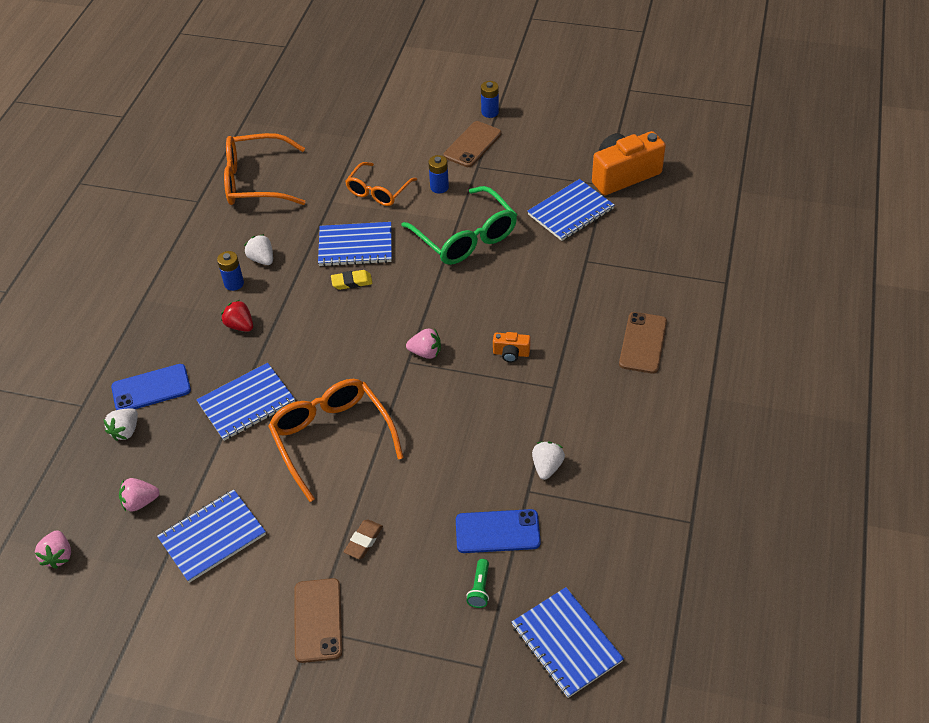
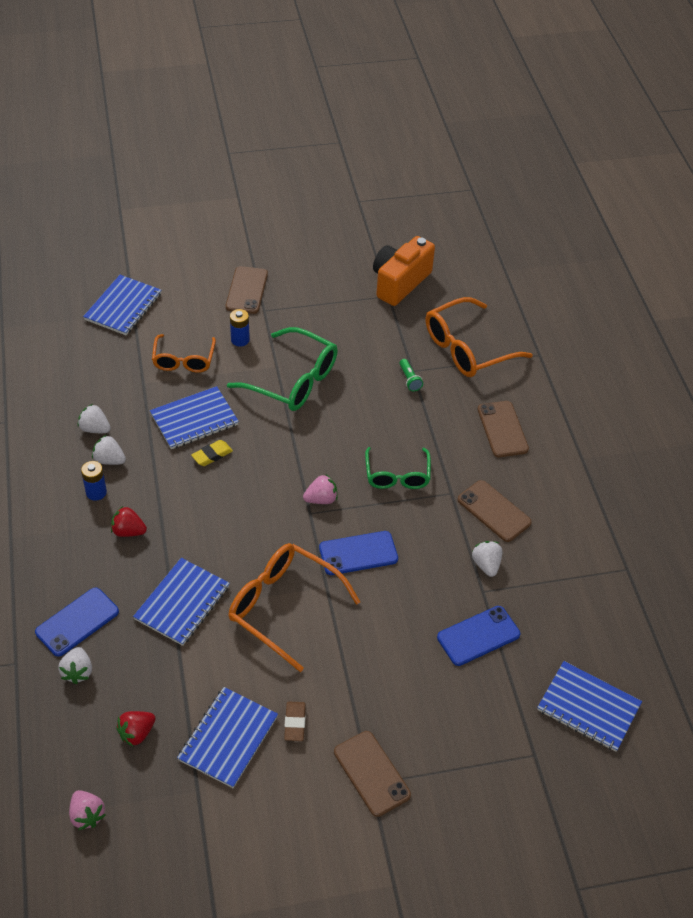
camera: 30 degrees left, 0 degrees up
(140, 502) = (137, 733): pink strawberry -> red strawberry
(257, 181) = (55, 384): orange glasses -> orange glasses (468, 348)
(266, 229) = (95, 429): none -> white strawberry
(364, 541) = (369, 688): brown eraser -> brown eraser (295, 723)
(429, 413) = (358, 553): none -> blue phone
(479, 588) = (492, 690): green flashlight -> green flashlight (409, 379)
(490, 112) = (244, 255): blue battery -> none
(511, 353) = (397, 475): orange camera -> green glasses
(570, 212) = (373, 329): blue notebook -> blue notebook (123, 307)
(586, 418) = (494, 511): none -> brown phone

